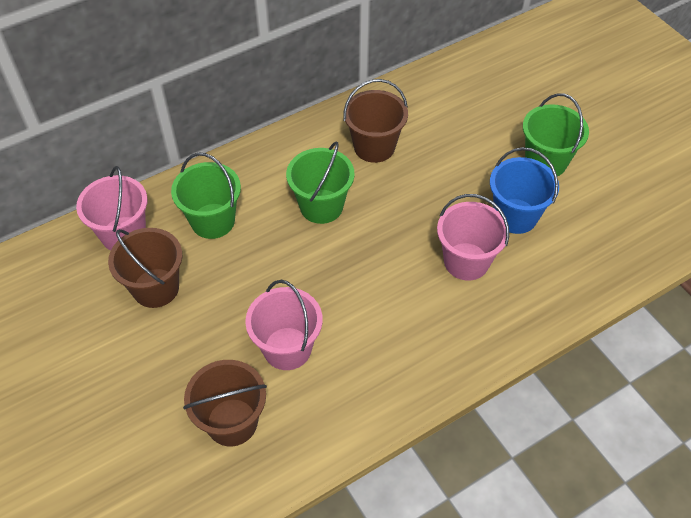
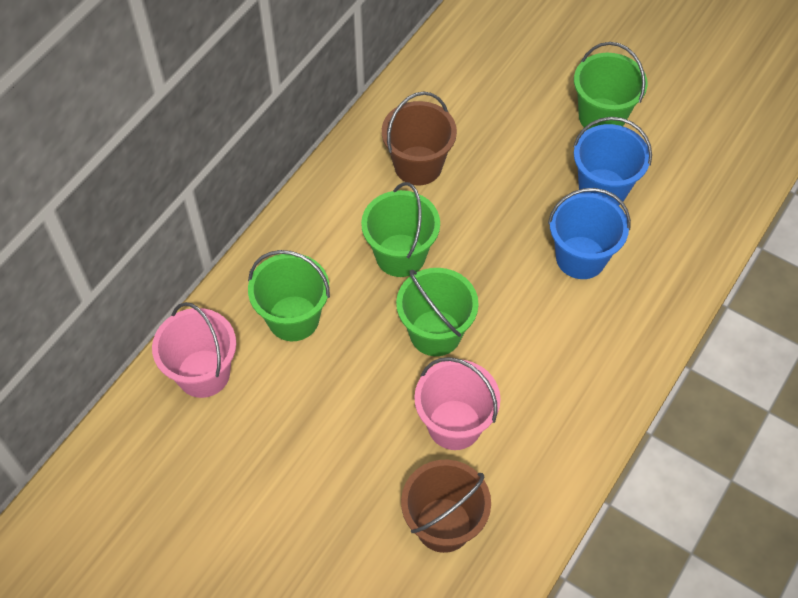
camera: 25 degrees left, 5 degrees up
(156, 288) = (277, 418): brown bucket -> none
(314, 273) = (435, 333): none -> green bucket
(466, 261) = (580, 257): pink bucket -> blue bucket

